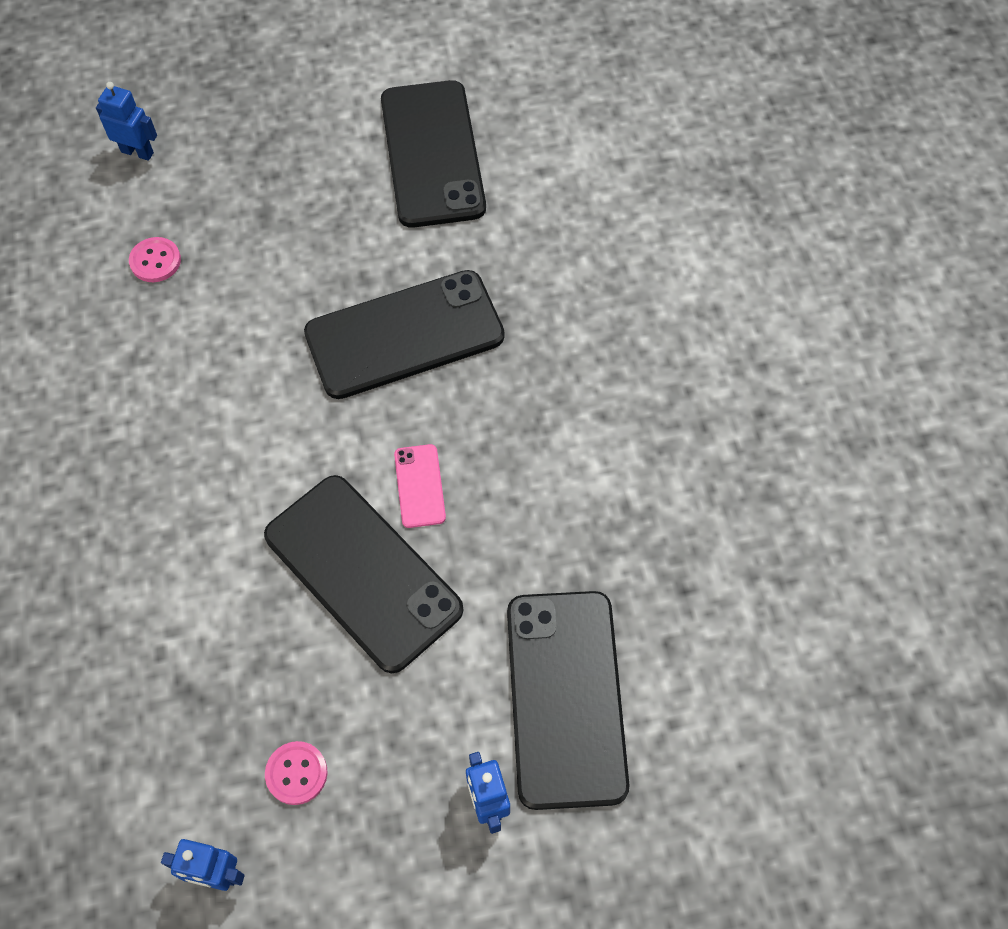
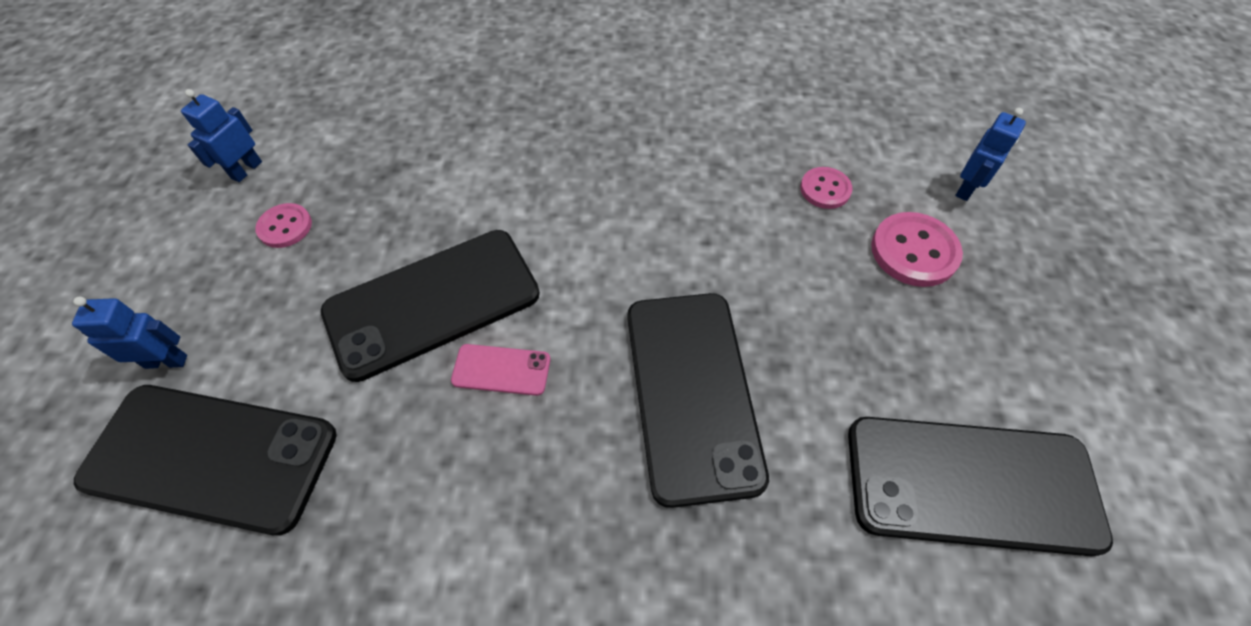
camera: 105 degrees right, 5 degrees down
(222, 190) = (914, 251): none -> pink button

